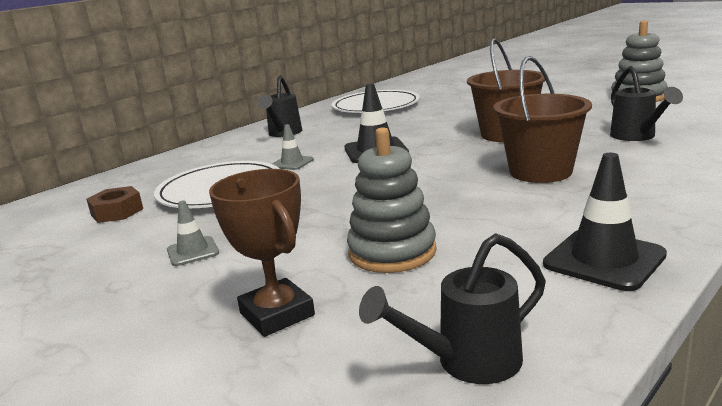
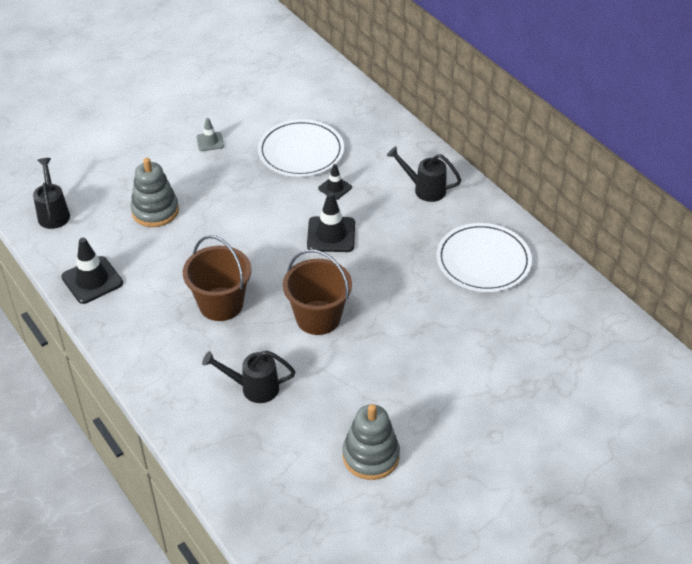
camera: 100 degrees right, 25 degrees up
(117, 212) = (293, 109): brown nut -> none
(277, 314) = (125, 167): brown trophy -> none
(292, 163) = (335, 188): grey traffic cone -> black traffic cone

